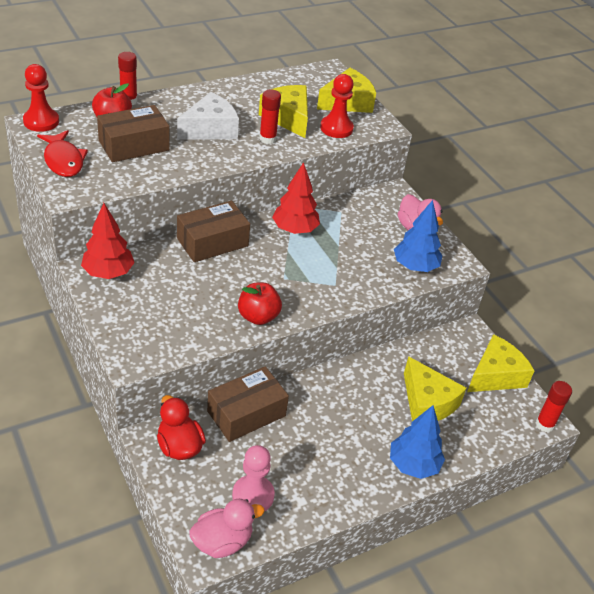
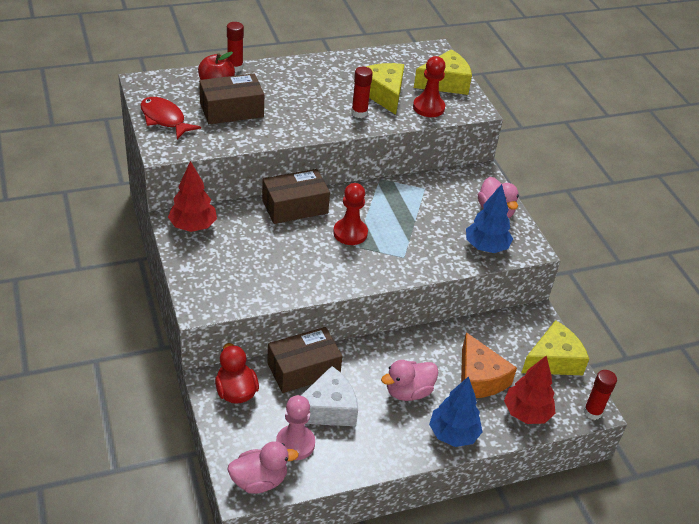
camera: 10 degrees right, 0 degrees up
(41, 121) = (151, 81): red pawn -> red pawn (350, 233)
(63, 160) = (164, 119): red fish -> red fish turned 150 degrees clockwise
(210, 129) = (306, 100): white cheese -> white cheese (327, 409)
(258, 316) = (324, 279): red apple -> none
(295, 229) = (376, 202): red tree -> red tree (526, 413)
(359, 425) = (408, 392): none -> pink duck
(427, 402) = (479, 378): yellow cheese -> orange cheese

